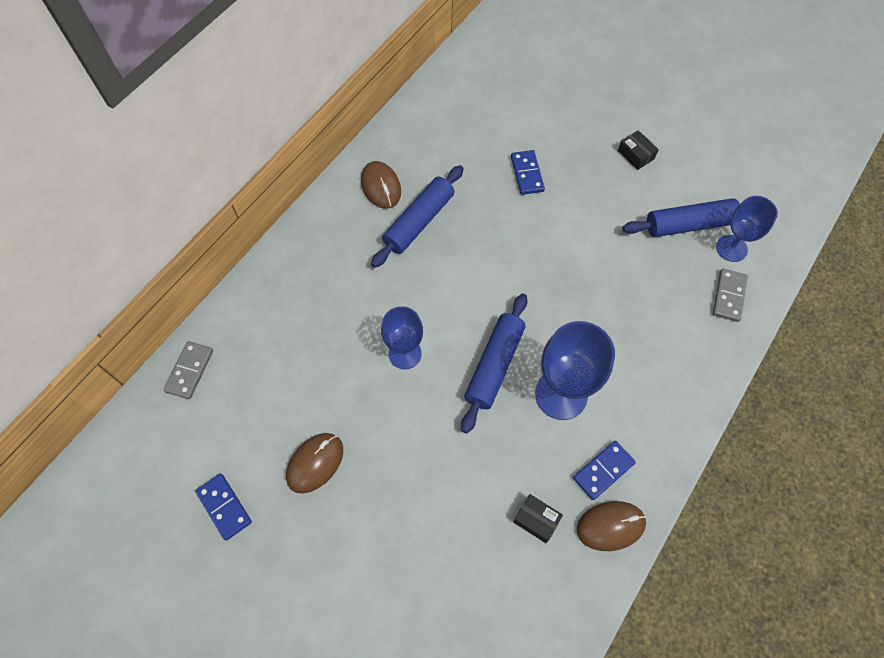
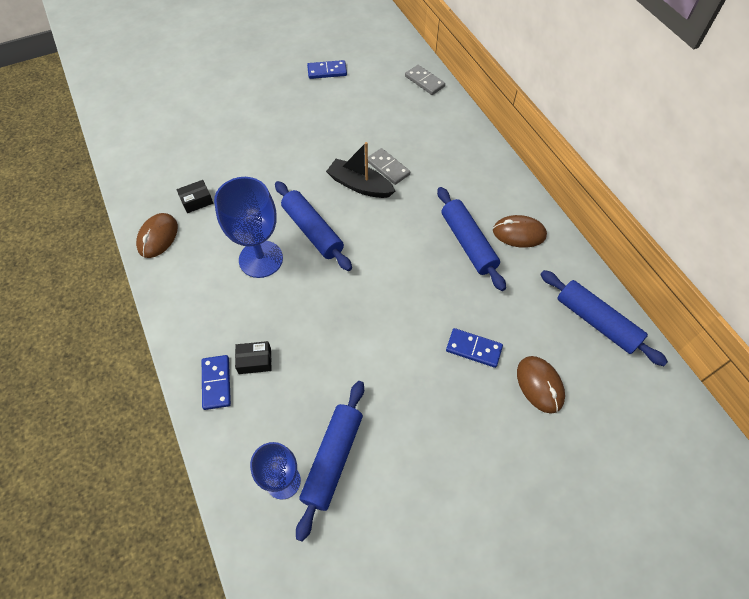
camera: 120 degrees right, 5 degrees down
(315, 463) = (320, 115): brown mouse -> brown mouse (539, 385)
(405, 354) = (360, 185): blue goblet -> black boat
(442, 104) = (596, 322): none -> blue rolling pin
(603, 471) = (192, 253): blue domino -> blue domino (216, 383)
(635, 155) = (443, 466): black box -> black box (255, 361)
(729, 296) = (241, 439): grey domino -> grey domino (388, 168)

